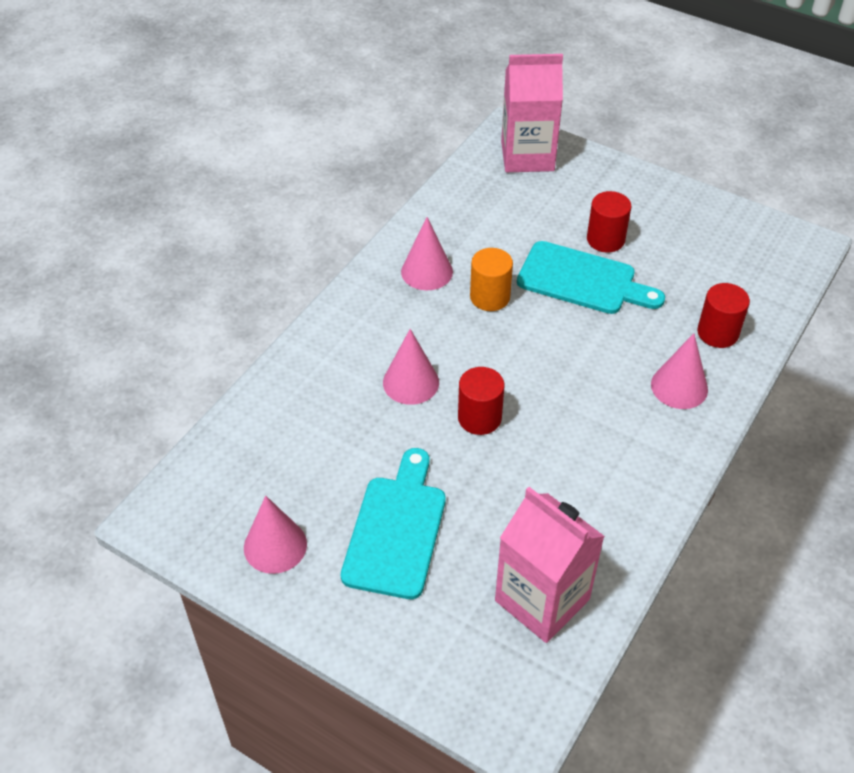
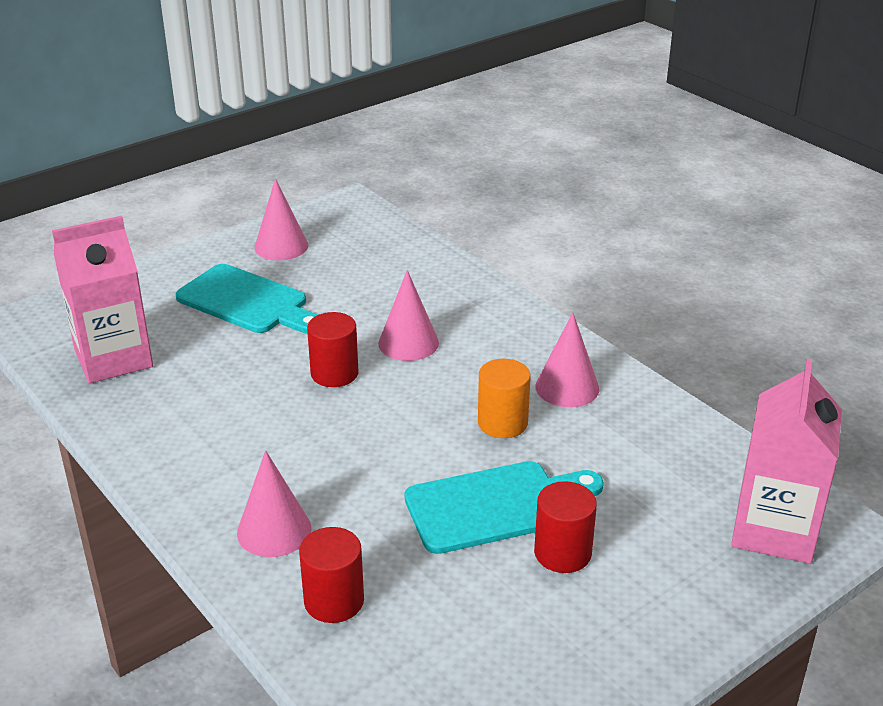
camera: 110 degrees right, 15 degrees down
(582, 280) = (494, 506): turquoise cutting board -> turquoise cutting board turned 150 degrees counterclockwise

